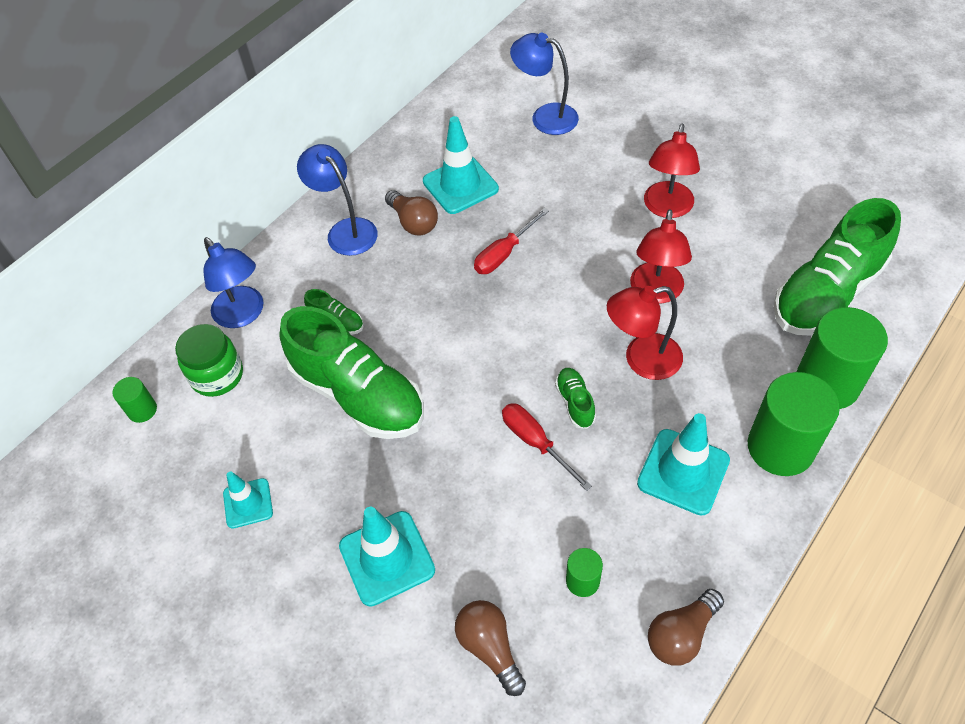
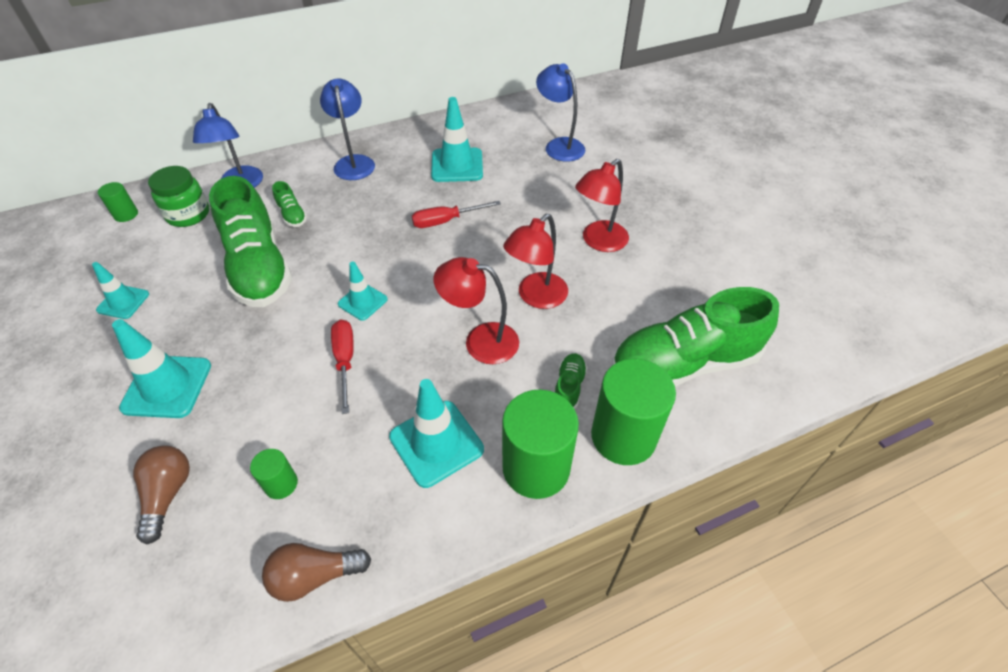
camera: 25 degrees right, 5 degrees down
(413, 222) = (402, 175): brown light bulb -> none
(498, 377) = (362, 302): none -> turquoise traffic cone
(575, 402) = (400, 347): green shoe -> green shoe (569, 387)

